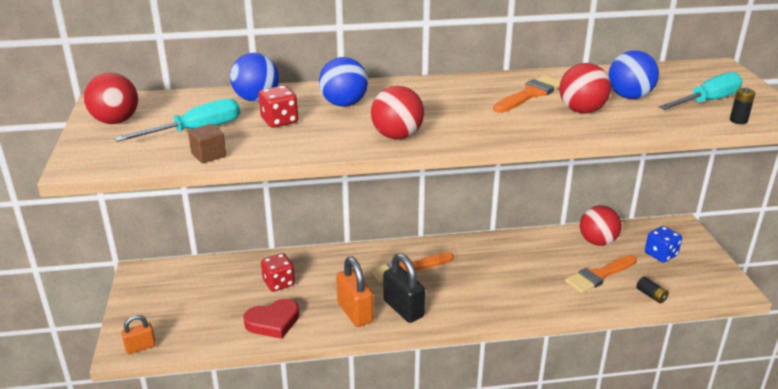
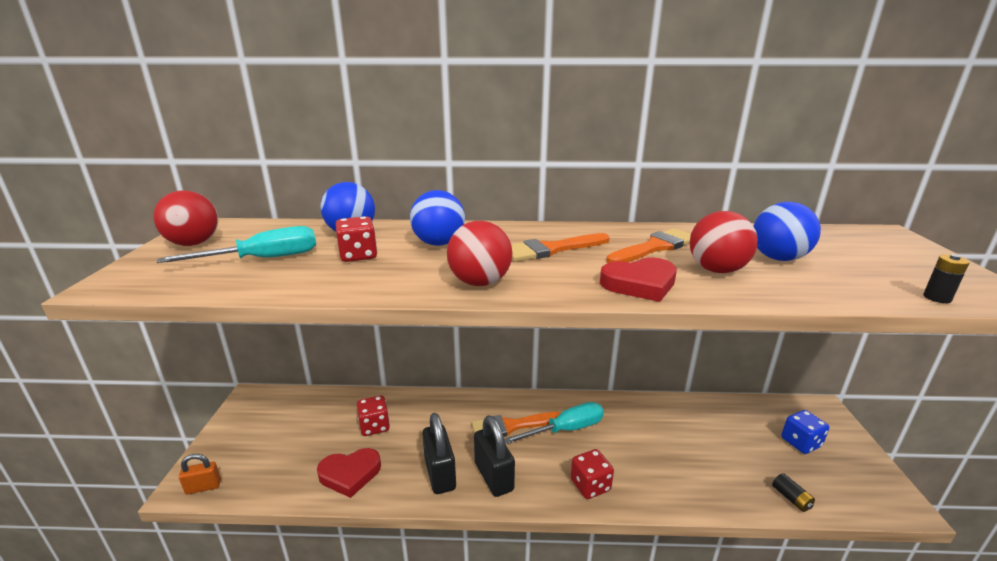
camera: 10 degrees right, 5 degrees down
(208, 155) = (252, 286): brown cube -> none
(355, 312) = (440, 474): orange padlock -> black padlock
(488, 305) = (590, 485): none -> red dice
(523, 127) = (640, 284): none -> red heart
(597, 242) = (725, 417): red ball -> none
(599, 275) = (726, 461): orange brush -> orange brush (551, 249)
(707, 101) = (883, 270): turquoise screwdriver -> turquoise screwdriver (565, 429)

